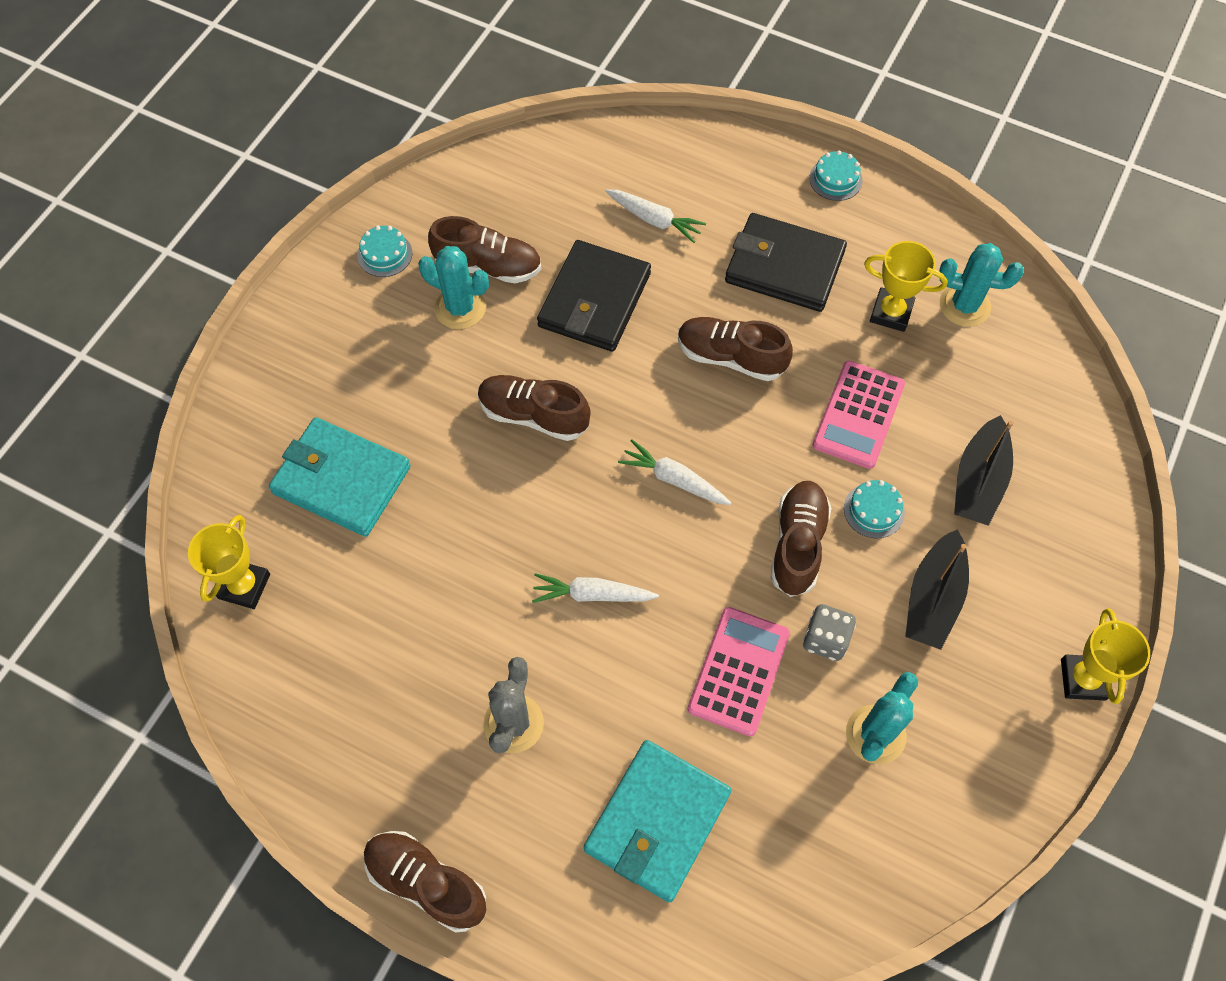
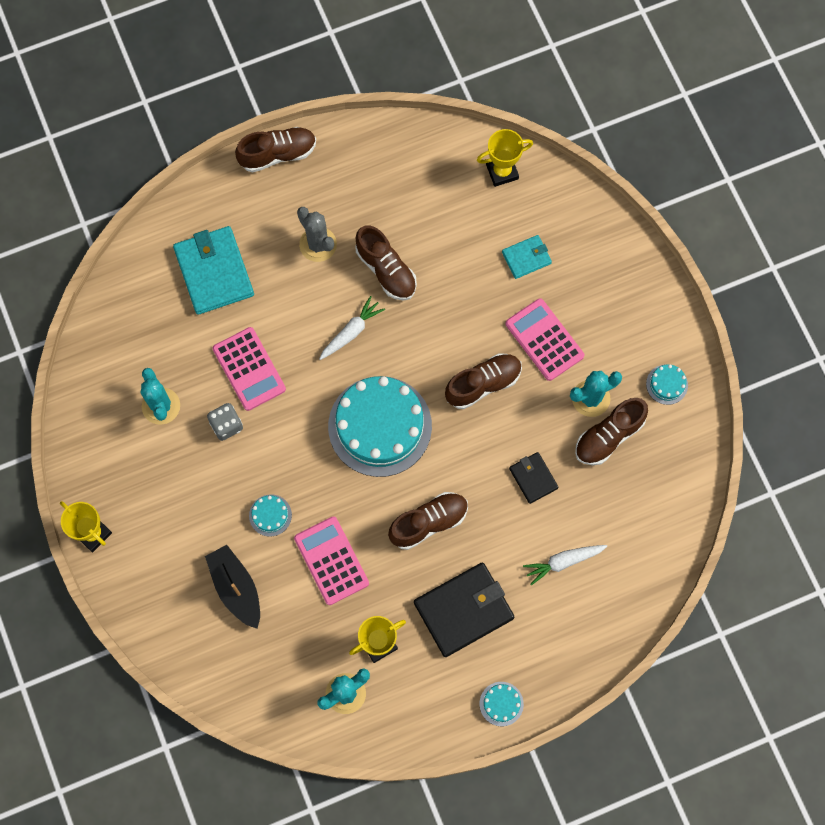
camera: 130 degrees right, 10 degrees up
(244, 586) = (502, 172): yellow trophy -> yellow trophy turned 75 degrees counterclockwise
(341, 480) = (526, 258): turquoise wallet -> turquoise wallet, size x0.53
(430, 394) = (544, 340): none -> pink calculator
(594, 300) = (533, 478): black wallet -> black wallet, size x0.53
(674, 479) = (380, 426): white carrot -> turquoise cake
(797, 544) = (287, 457): brown shoe -> brown shoe (386, 270)
(933, 598) = (198, 499): black boat -> none

